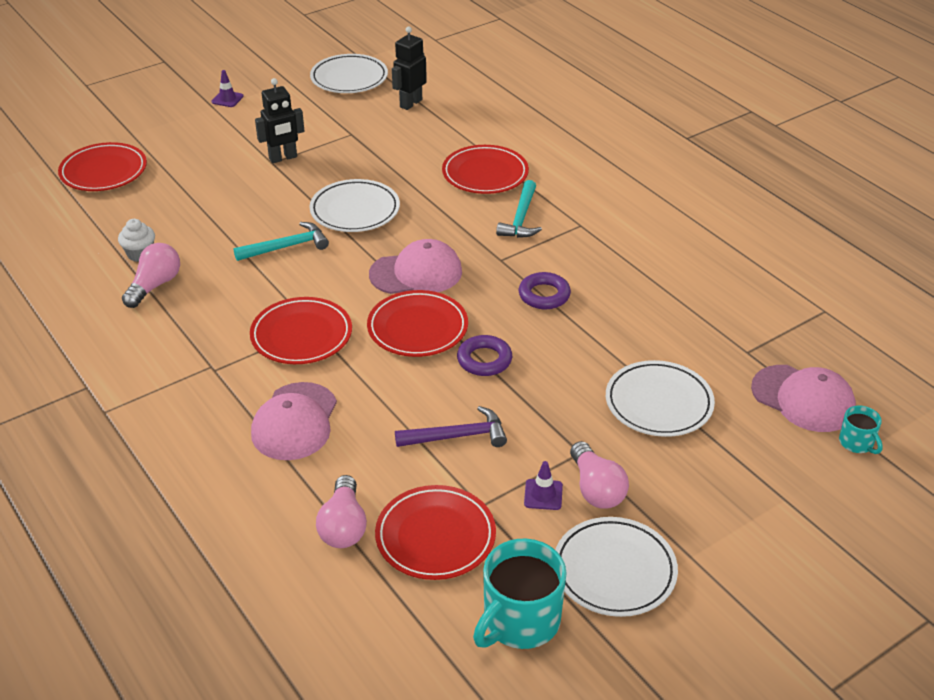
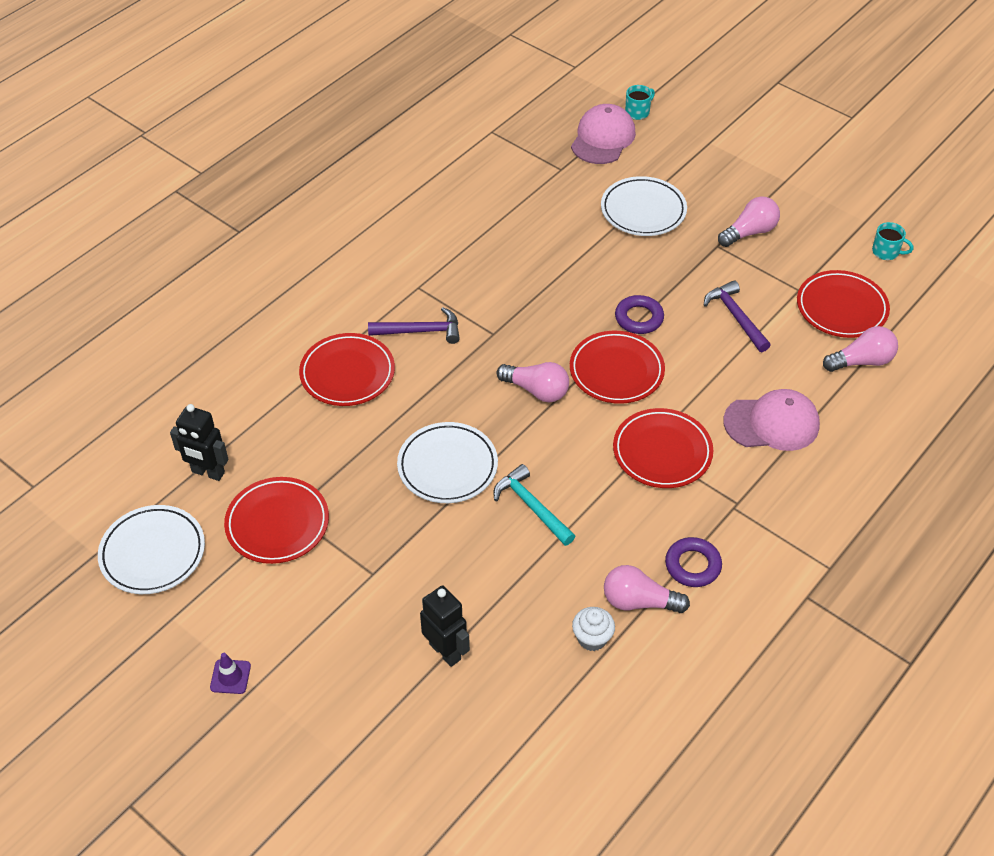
camera: 105 degrees left, 10 degrees up
(104, 171) = (441, 753): red plate -> red plate (277, 523)
(283, 158) = (361, 565): black robot -> black robot (445, 651)
(416, 273) = (536, 390): pink cap -> pink light bulb
(520, 621) = (886, 252): turquoise mug -> turquoise mug, size x0.51
(521, 218) = (420, 331): turquoise hammer -> purple hammer
(543, 495) = (770, 258): purple traffic cone -> none
(544, 295) = (535, 295): purple ring -> purple ring (692, 565)
(614, 571) = (818, 214): white plate -> none

